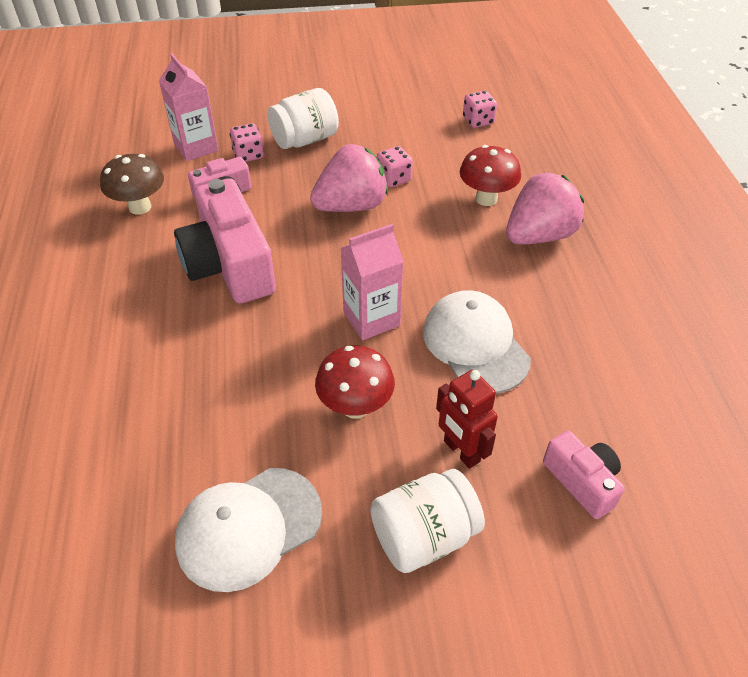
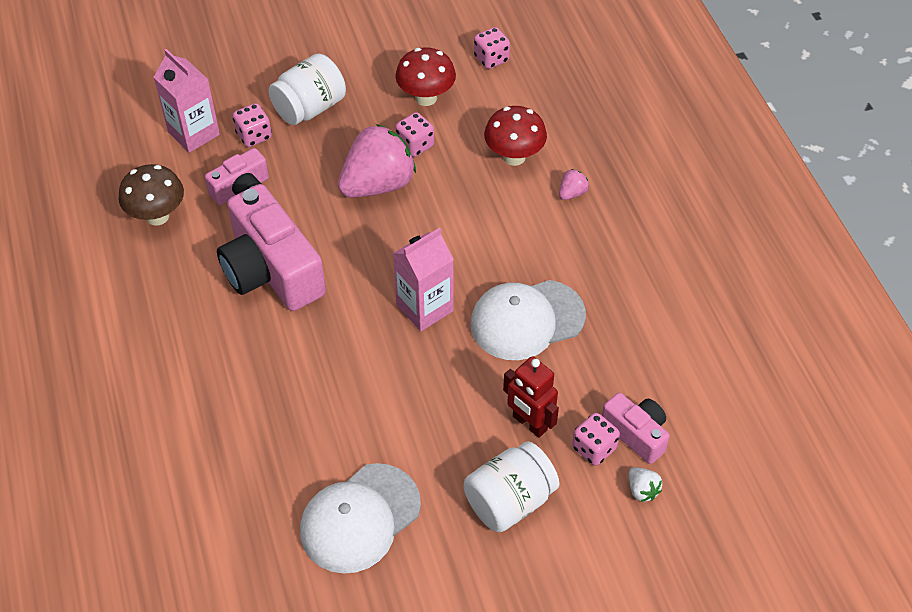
camera: 10 degrees left, 5 degrees up
(355, 407) = (428, 397): red mushroom -> red mushroom (426, 98)
(475, 344) = (527, 320): white cap -> white cap turned 75 degrees counterclockwise
(531, 490) = (594, 448): none -> pink dice
(539, 235) = (572, 193): pink strawberry -> pink strawberry, size x0.41
(583, 549) = (642, 490): none -> white strawberry

